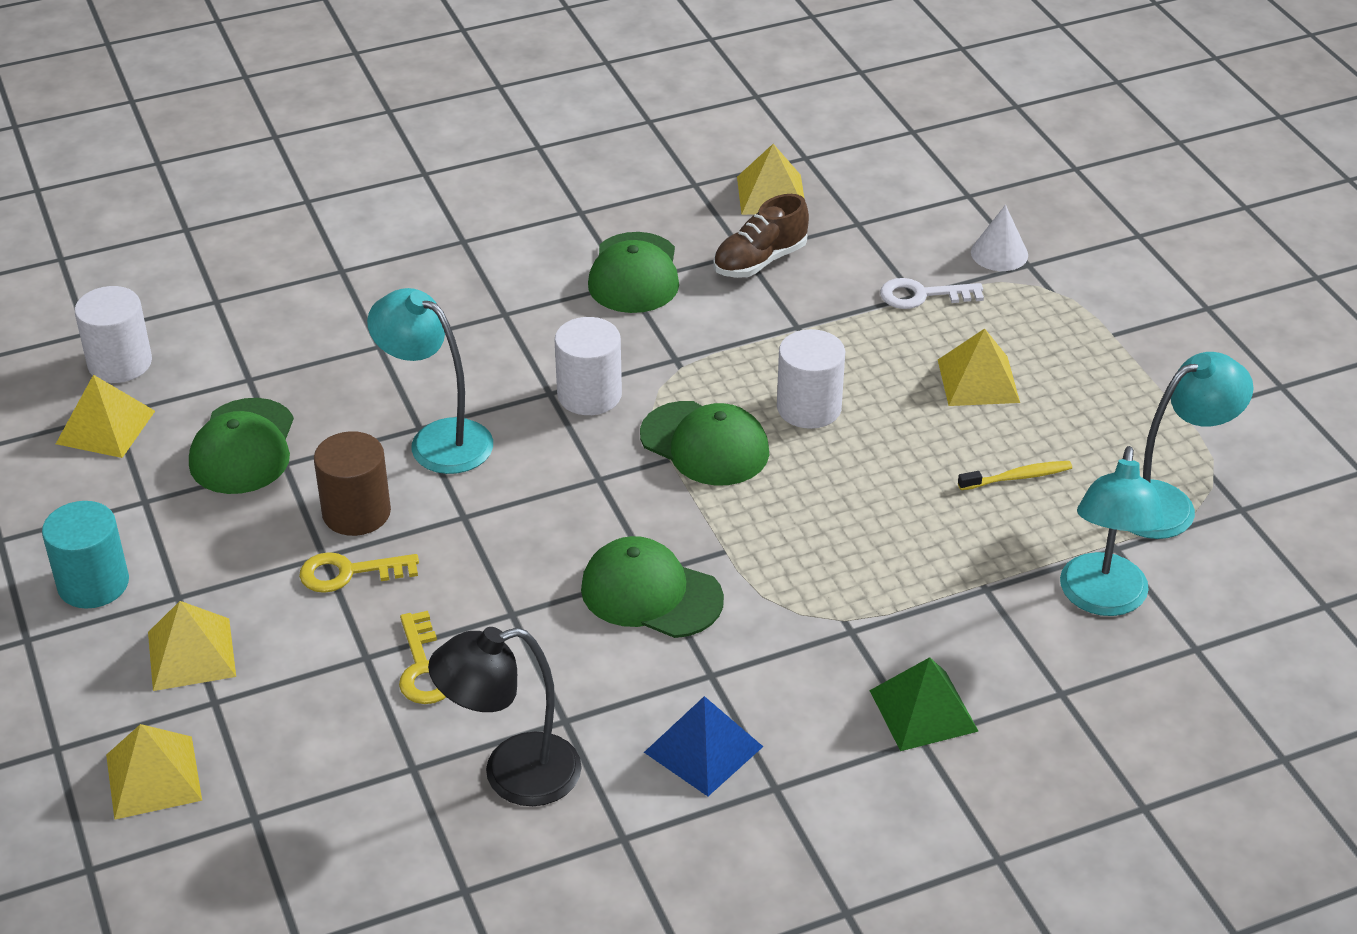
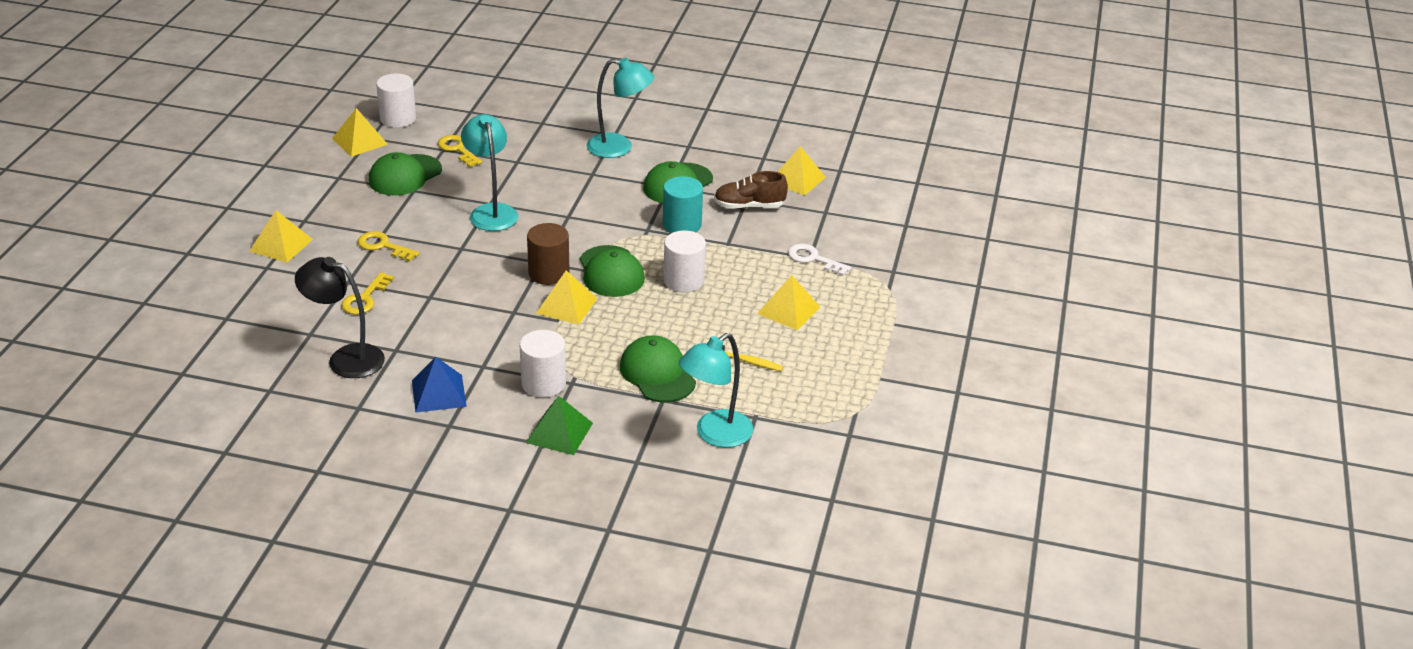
camera: 35 degrees right, 5 degrees down
(93, 584) = (278, 199): turquoise cylinder -> turquoise cylinder (682, 225)
(153, 777) = (208, 283): yellow pyramid -> yellow pyramid (566, 305)
(271, 369) = (458, 149): none -> yellow key
(356, 512) = (417, 224): brown cylinder -> brown cylinder (549, 273)
(589, 395) = (585, 226): white cylinder -> white cylinder (543, 383)
(651, 593) = (501, 320): green cap -> green cap (657, 373)
(999, 253) = (884, 259): white cone -> none
(1167, 504) = (811, 412): turquoise lamp -> turquoise lamp (619, 147)

